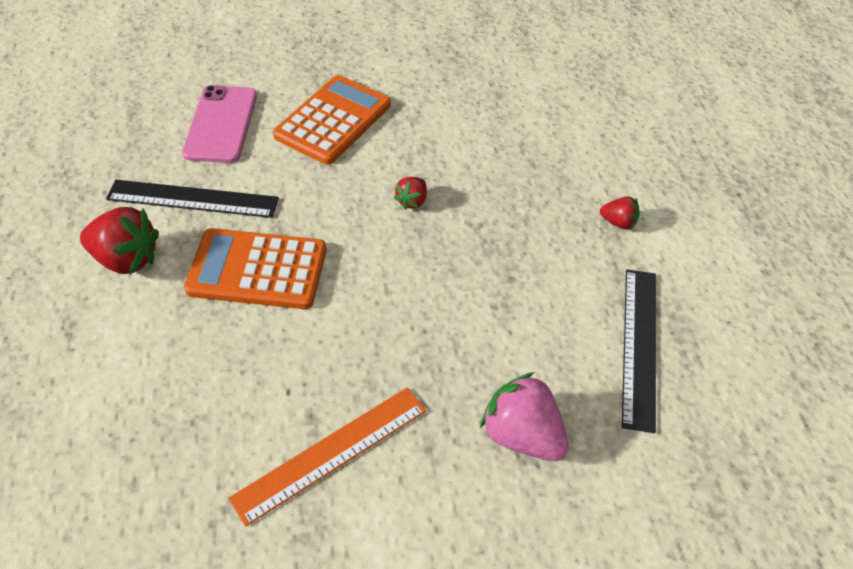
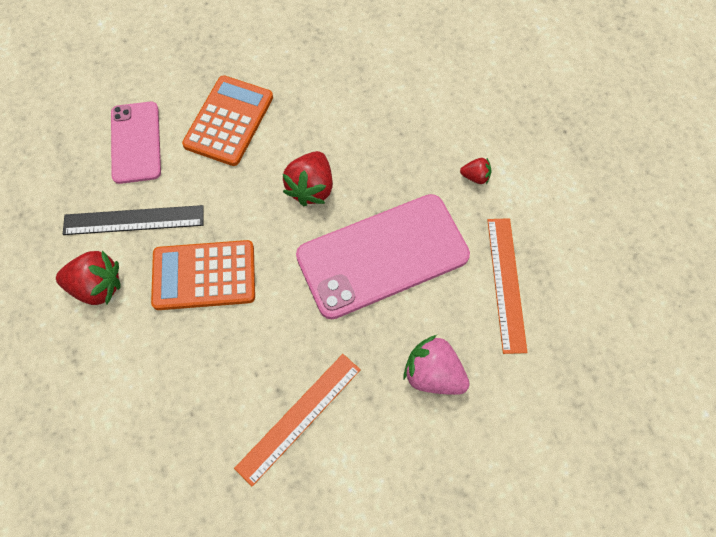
camera: 10 degrees left, 15 degrees up
(412, 201) = (311, 188): red strawberry -> red strawberry, size x1.89
(484, 286) = (382, 255): none -> pink phone
(639, 346) = (506, 283): black ruler -> orange ruler

